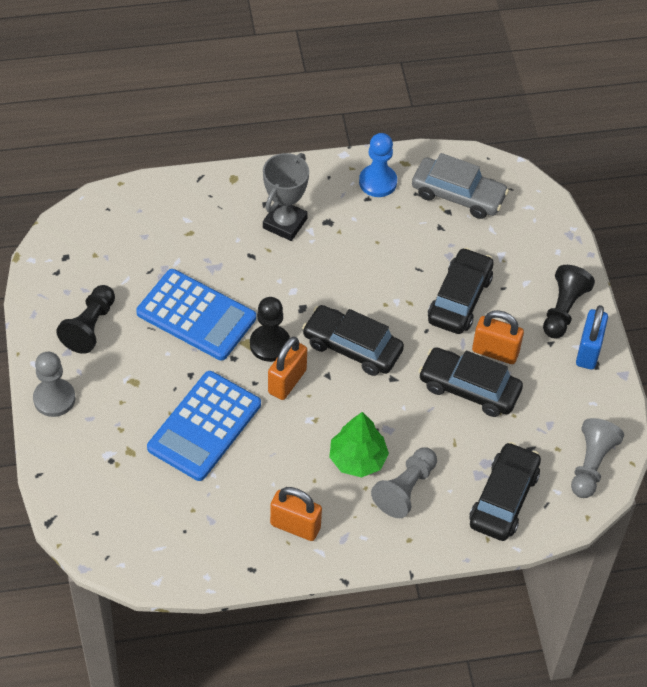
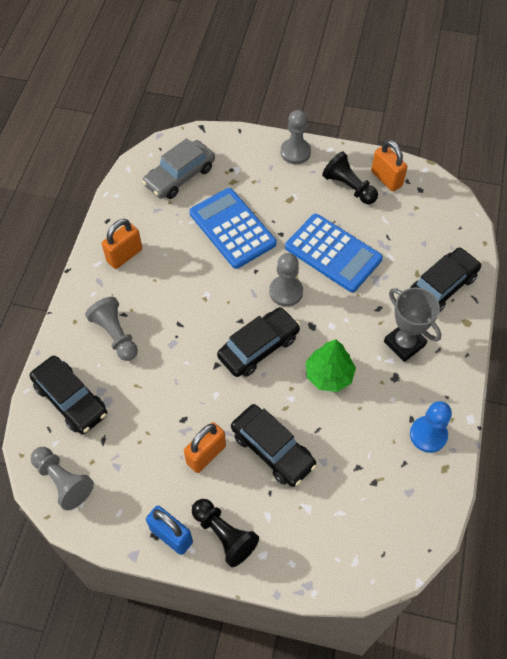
camera: 115 degrees right, 5 degrees up
(196, 315) = (333, 253): blue calculator -> blue calculator turned 105 degrees counterclockwise
(270, 344) = (286, 292): black pawn -> grey pawn
(287, 381) = (247, 291): orange padlock -> orange padlock (386, 179)
(357, 459) = (157, 313): green tree -> green tree (329, 375)
(458, 195) = (390, 500): grey car -> grey car (180, 176)
(469, 388) = (180, 418): black car -> black car (441, 287)

